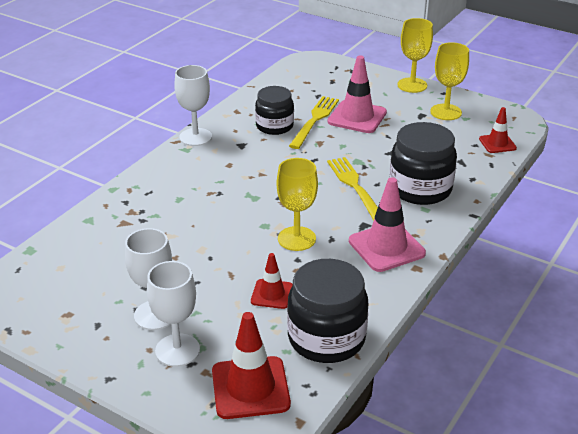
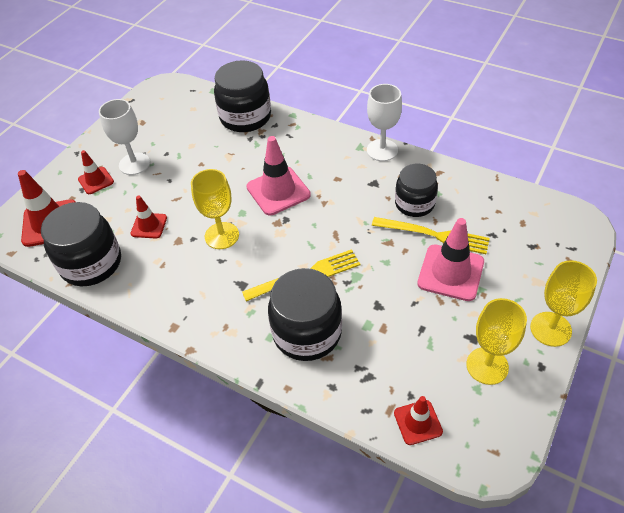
camera: 90 degrees right, 15 degrees up
(101, 223) = (245, 117): none -> black jar
(177, 350) = (96, 180): white goblet -> red traffic cone
(386, 247) = (206, 303): pink traffic cone -> pink traffic cone (278, 191)

